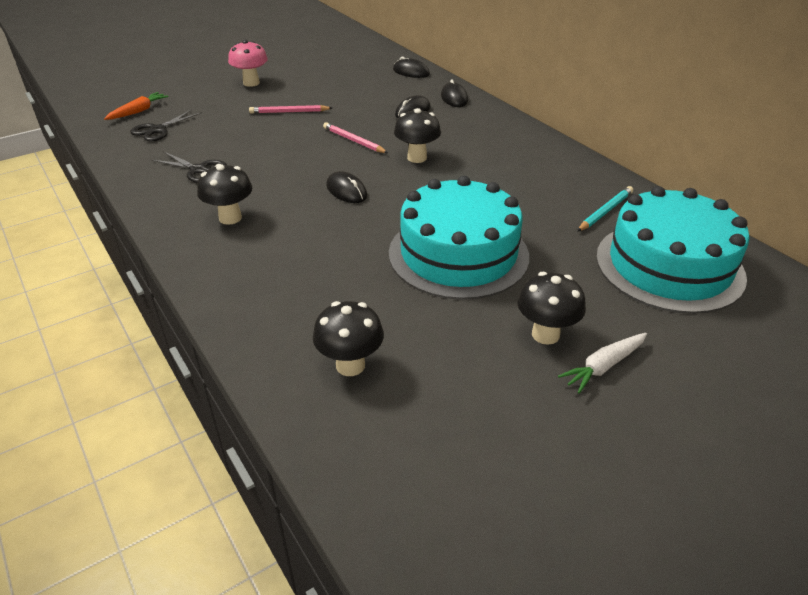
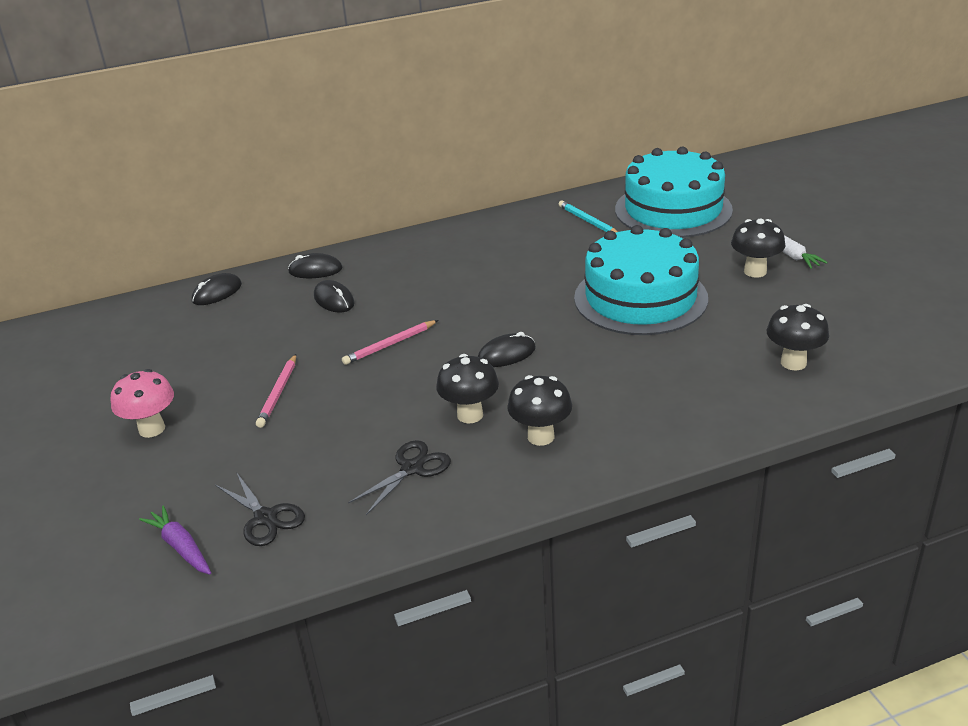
camera: 75 degrees left, 5 degrees down
(138, 111) = (180, 547): orange carrot -> purple carrot
(417, 158) = (451, 306): black mushroom -> black mushroom (470, 415)

